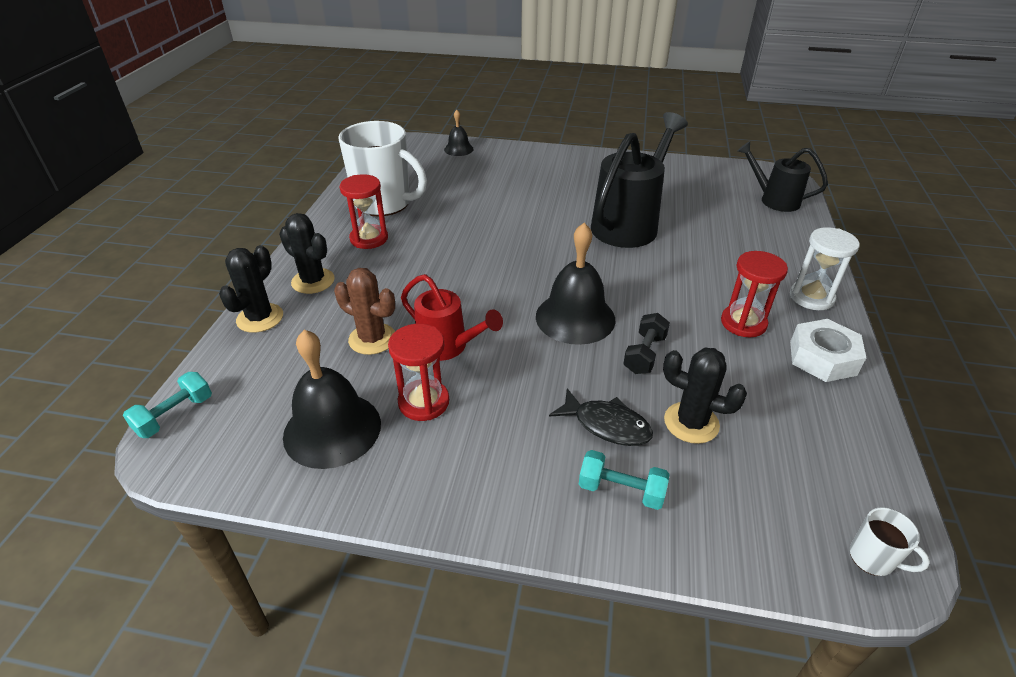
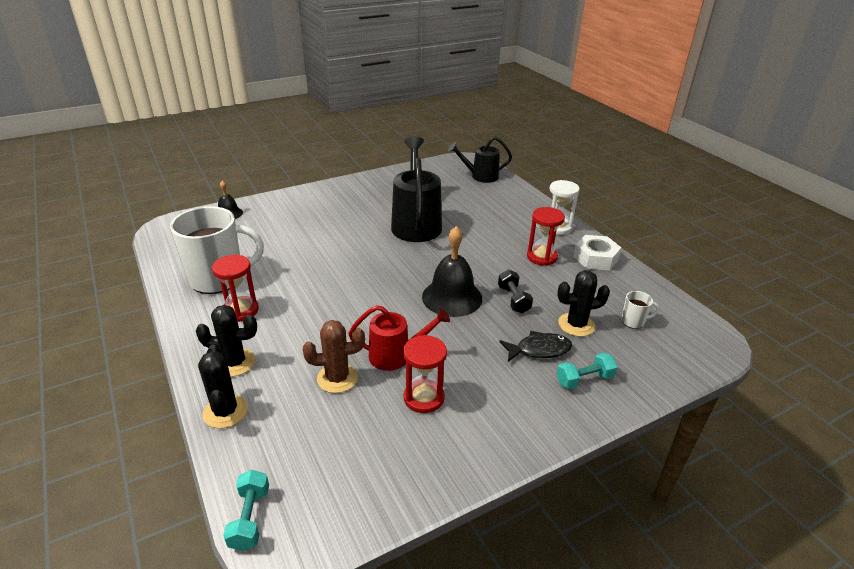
camera: 40 degrees left, 5 degrees down
(332, 429) = (385, 450): black bell -> none
(873, 558) = (709, 344): white mug -> white mug (633, 321)

